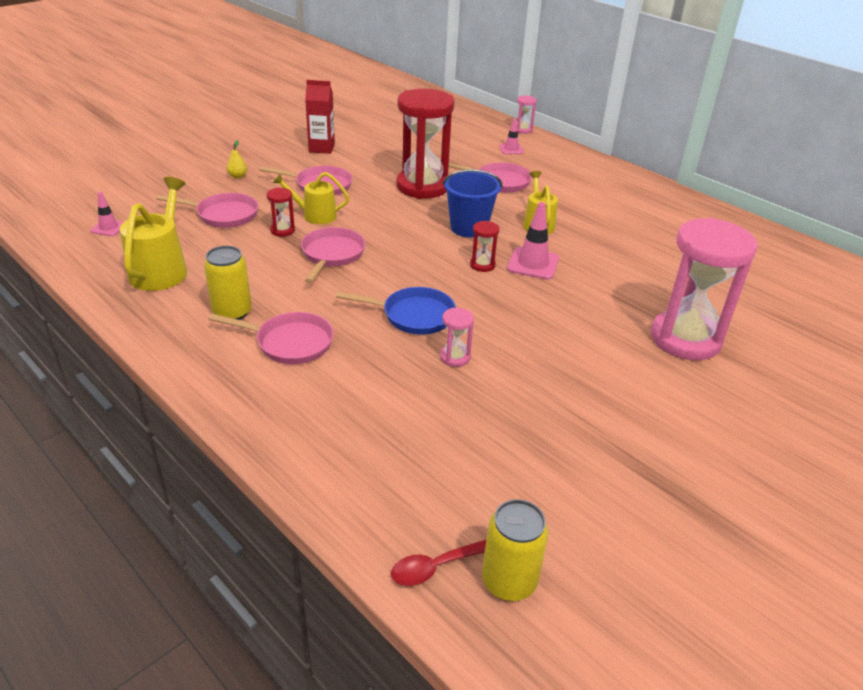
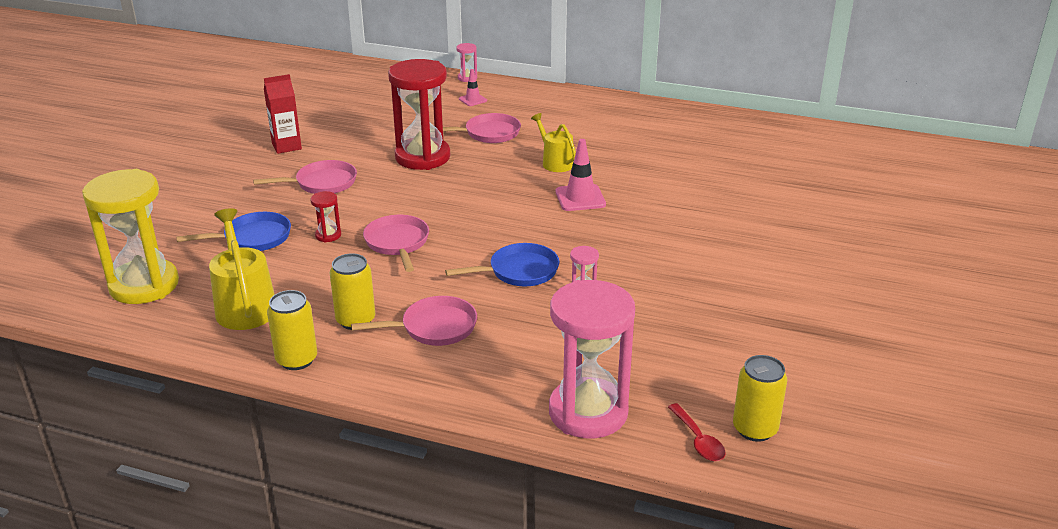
camera: 25 degrees left, 5 degrees down
(108, 228) = (144, 285): pink traffic cone -> yellow hourglass
(153, 330) = (297, 359): none -> yellow can
(223, 215) = (253, 238): pink pan -> blue pan
(237, 176) = (227, 197): yellow pear -> none
(315, 215) = (346, 212): yellow watering can -> none
(435, 567) = (698, 440): red spoon -> red spoon turned 60 degrees counterclockwise
(469, 228) = (499, 183): blue bucket -> none
(482, 265) = (539, 212): red hourglass -> none
(685, 339) = (744, 221): pink hourglass -> pink hourglass (588, 412)

